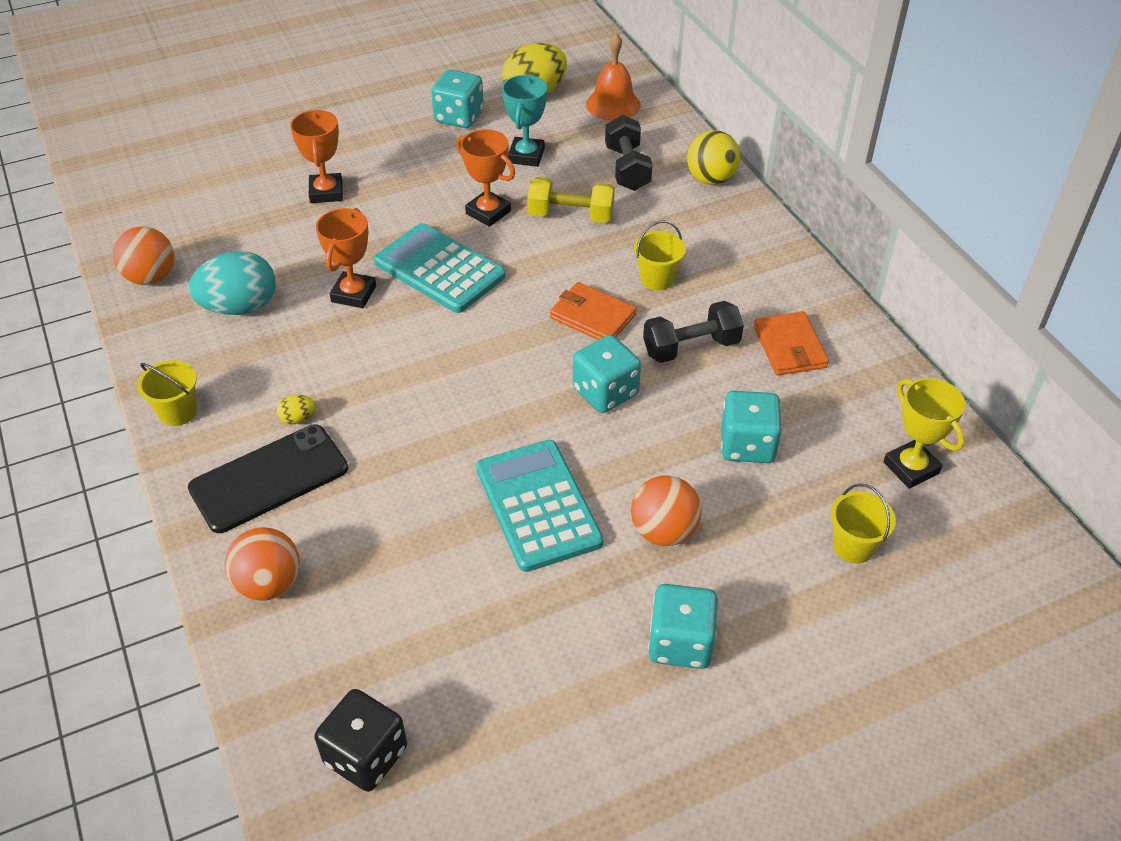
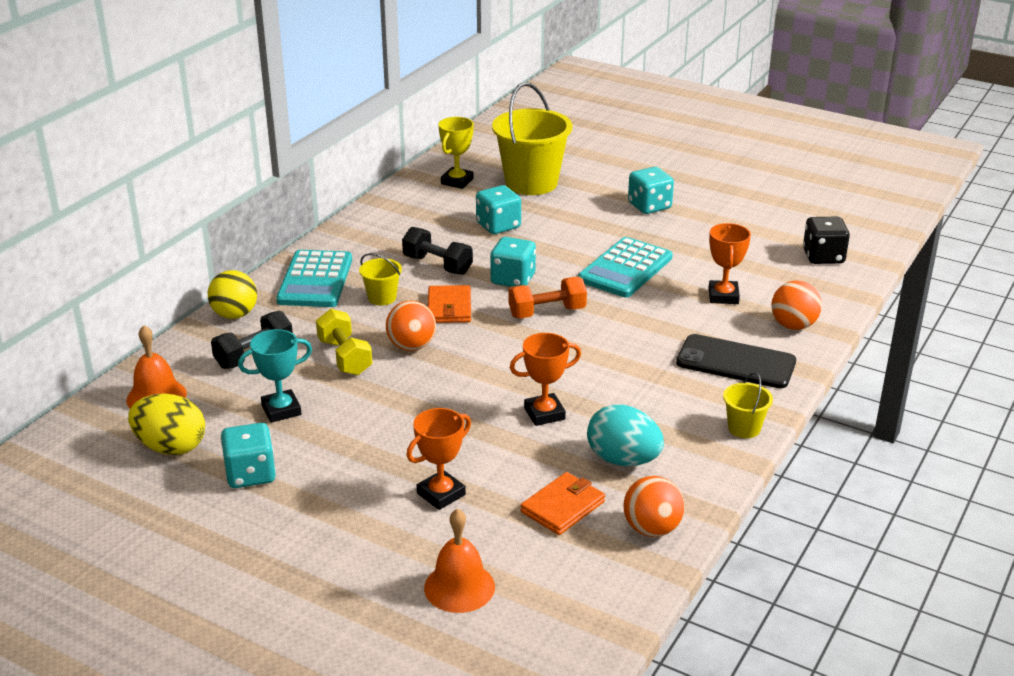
camera: 125 degrees left, 15 degrees down
(226, 161) = (459, 587): none -> orange bell
(298, 418) = (680, 376): yellow egg -> none
(439, 269) = (472, 388): turquoise calculator -> turquoise calculator (315, 280)
(488, 212) = (380, 396): orange trophy -> orange trophy (723, 296)
(512, 383) = (547, 312): none -> orange dumbbell
(663, 531) = (591, 230): orange ball -> orange ball (411, 346)
(789, 347) = (399, 235): orange wallet -> orange wallet (563, 507)
(853, 546) = (531, 183): yellow bucket -> yellow bucket, size x2.16

